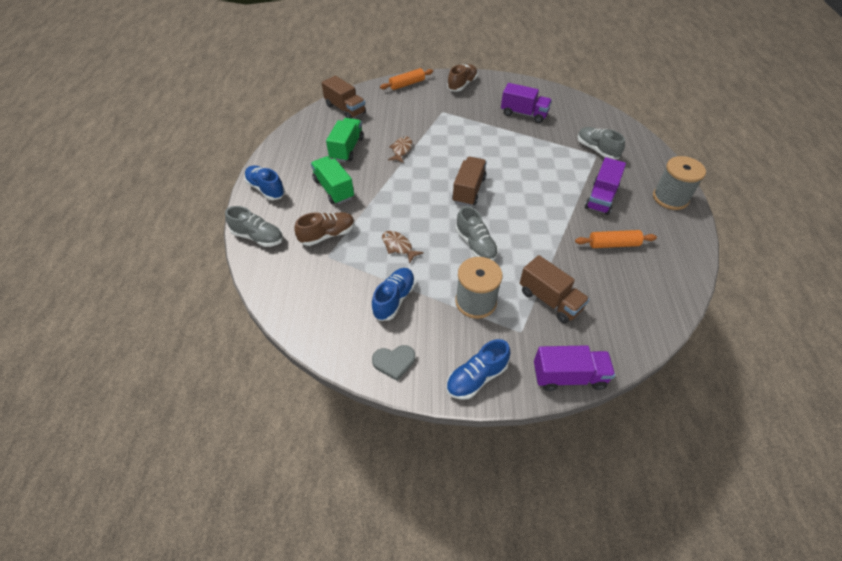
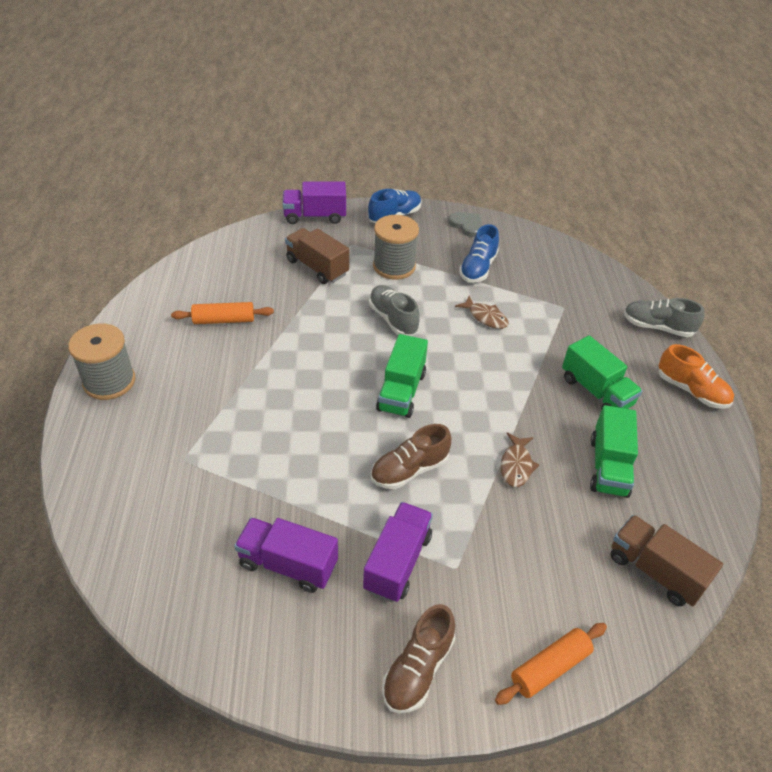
camera: 175 degrees right, 5 degrees down
(266, 189) = (691, 391): blue shoe -> orange shoe
(327, 235) = (575, 330): brown shoe -> brown shoe (409, 470)
(394, 362) = (467, 225): grey heart -> grey heart turned 60 degrees clockwise
(469, 190) = (401, 391): brown truck -> green truck
(597, 150) = (177, 470): grey shoe -> none
(601, 198) = (211, 381): purple truck -> purple truck (397, 562)

